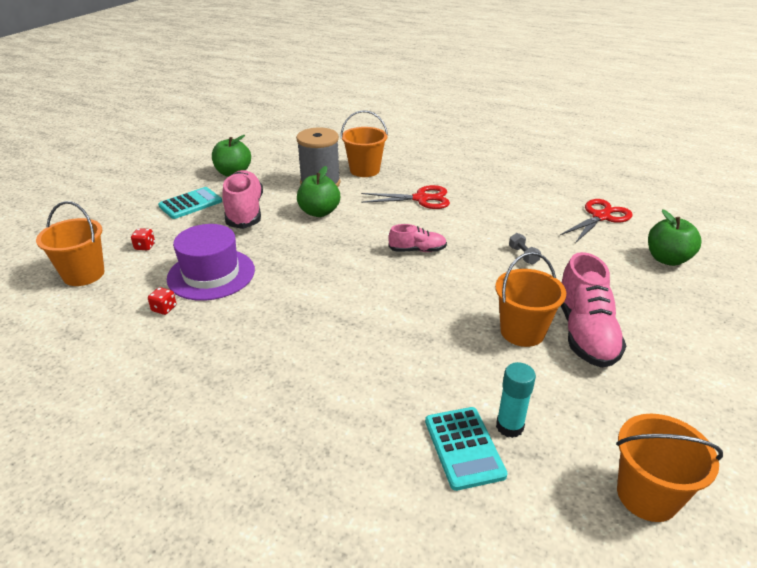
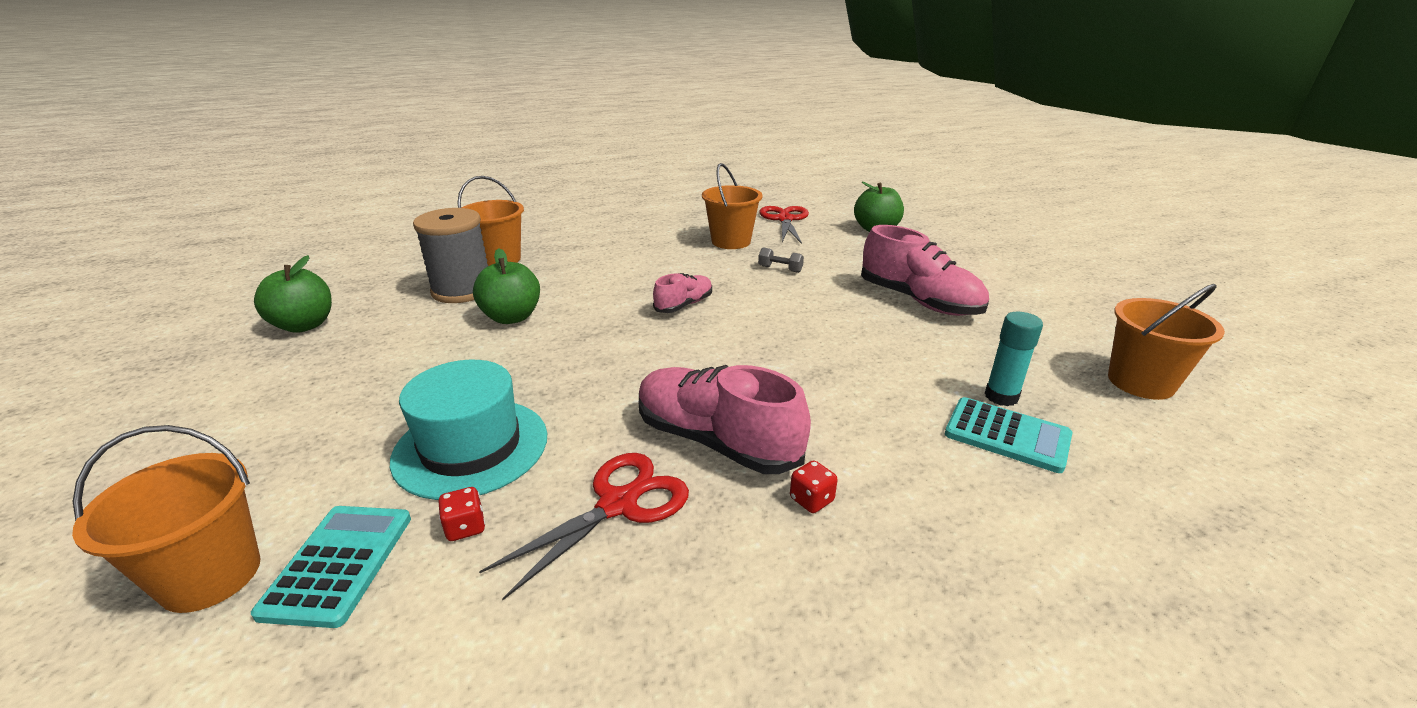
camera: 45 degrees left, 5 degrees down
(145, 246) = (287, 473): red dice -> red dice (811, 500)
(190, 204) = (286, 386): turquoise calculator -> turquoise calculator (339, 564)
(211, 274) = (471, 447): purple hat -> turquoise hat
(245, 212) = (401, 358): pink shoe -> pink shoe (716, 441)
(421, 199) = (609, 262): red scissors -> red scissors (618, 504)
(522, 331) = (881, 323): orange bucket -> orange bucket (731, 241)

